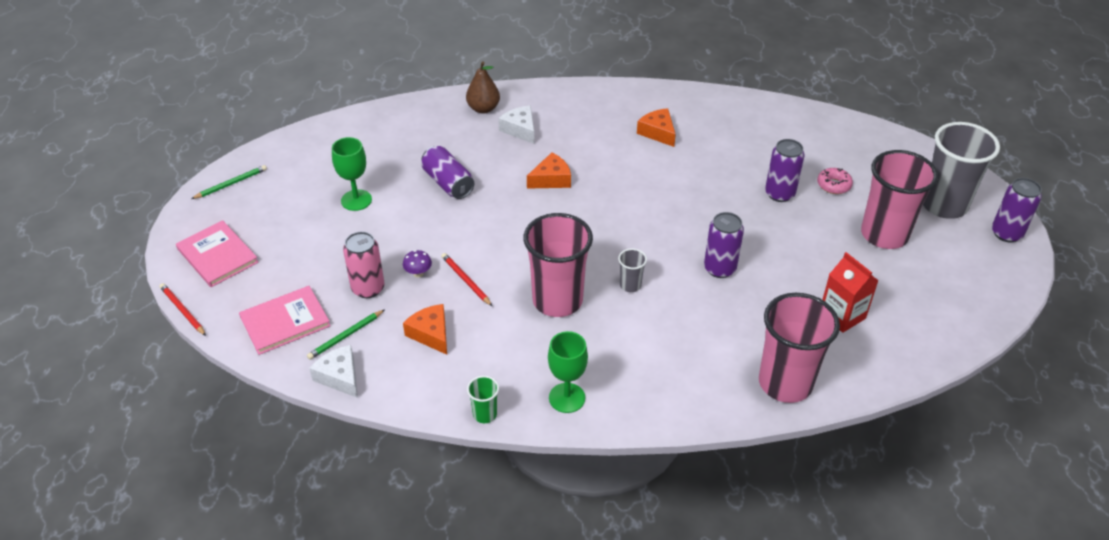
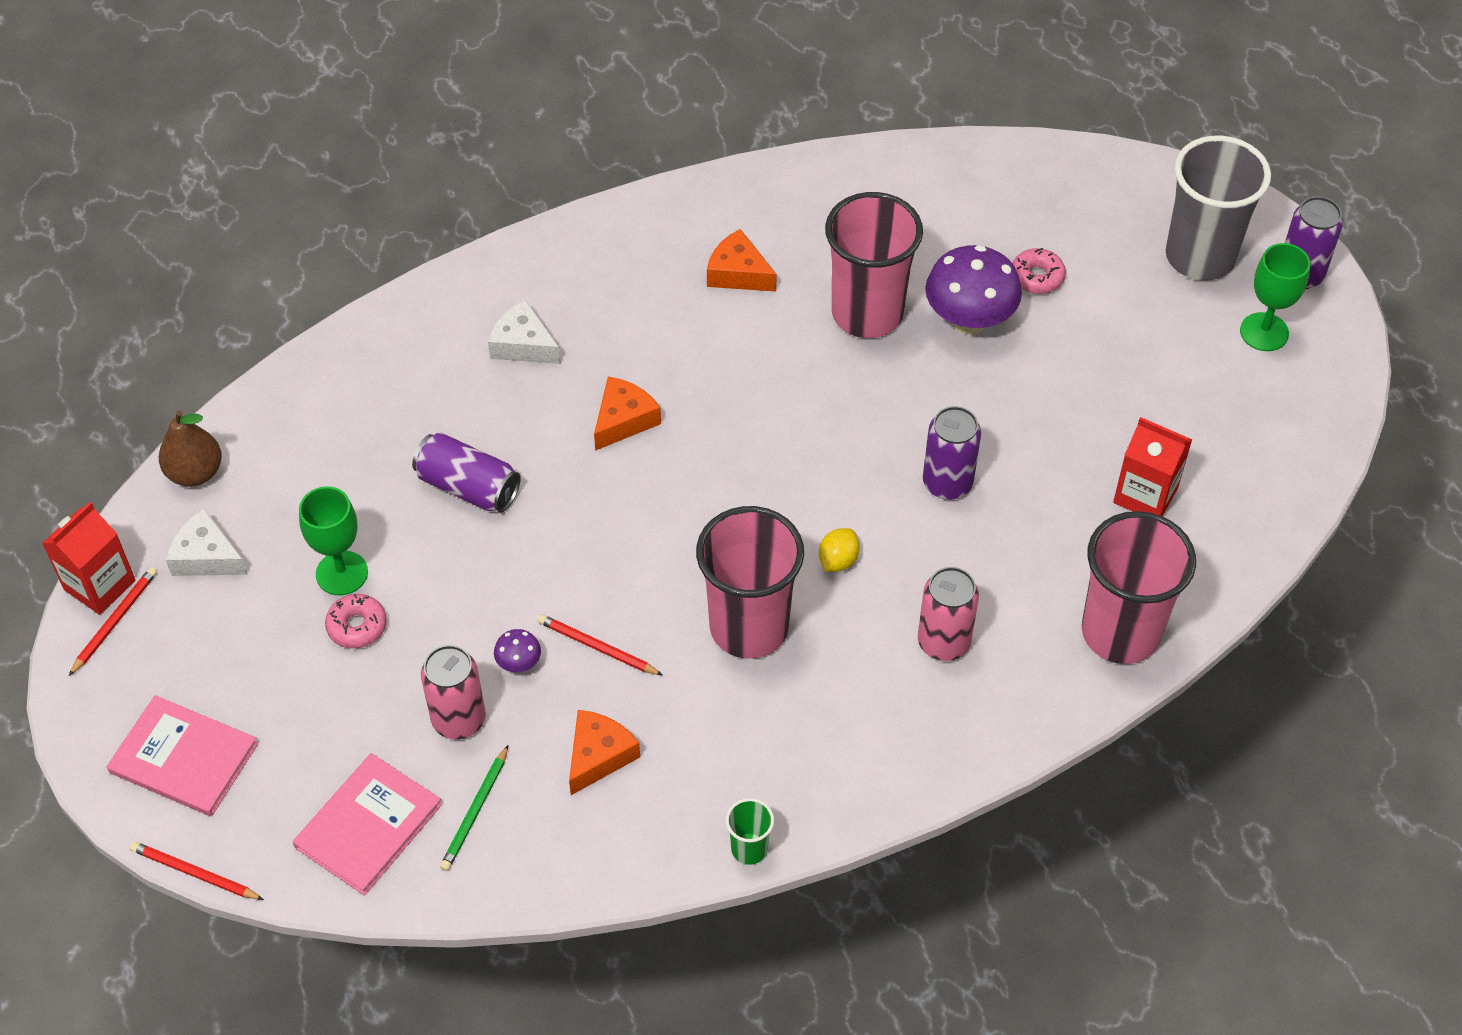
camera: 25 degrees left, 10 degrees up
(231, 184) = (115, 621): green pencil -> red pencil
(236, 166) = (99, 585): none -> red carton
(340, 377) = (508, 879): white cheese -> white cheese (206, 556)
(346, 226) = (357, 626): none -> pink donut
(431, 334) = (598, 756): orange cheese -> orange cheese turned 90 degrees clockwise
(483, 108) = (441, 325): brown pear -> brown pear (195, 472)
(567, 398) = (846, 776): green goblet -> green goblet (1264, 332)
(630, 285) = (838, 560): grey cup -> yellow lemon
(669, 349) = (943, 642): none -> pink can
(779, 194) = (969, 321): purple can -> purple mushroom
(884, 235) = (1142, 338): pink cup -> pink cup (867, 313)

